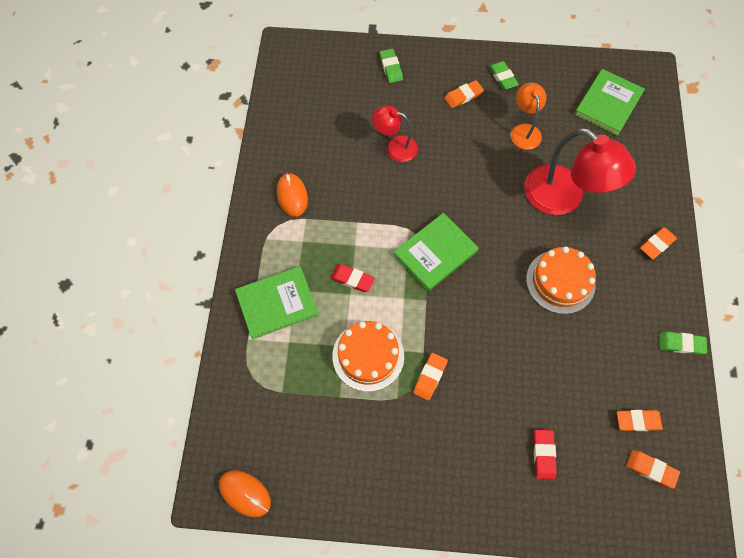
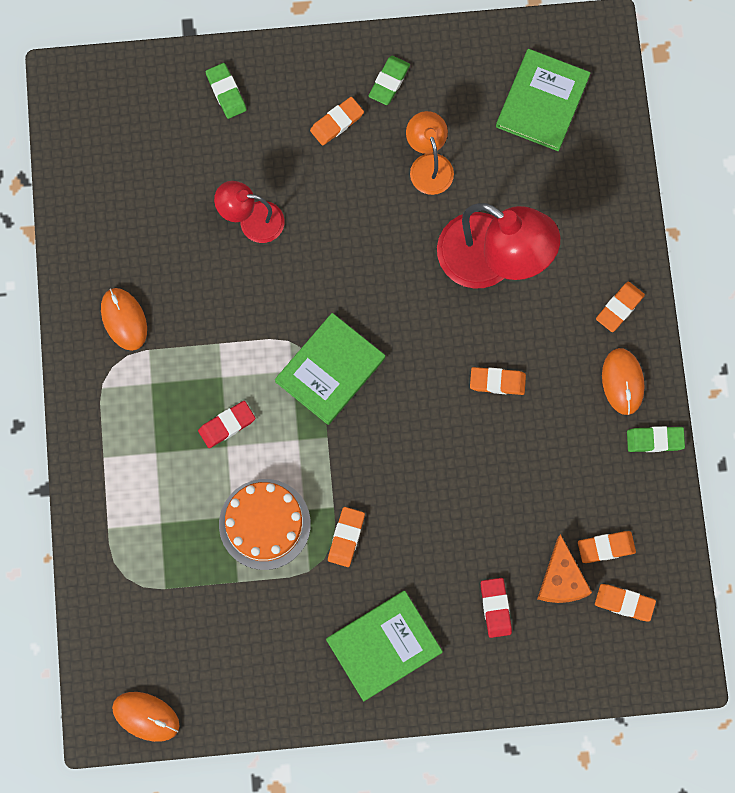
camera: 10 degrees left, 10 degrees up
(277, 303) = (135, 475): green book -> green book (384, 646)
(352, 279) = (227, 425): red eraser -> red eraser turned 45 degrees counterclockwise
(502, 77) = (389, 82): green eraser -> green eraser turned 60 degrees clockwise
(560, 281) = (497, 382): orange cake -> orange eraser
(599, 440) = (561, 579): none -> orange cheese
(657, 297) = (622, 382): none -> orange mouse

